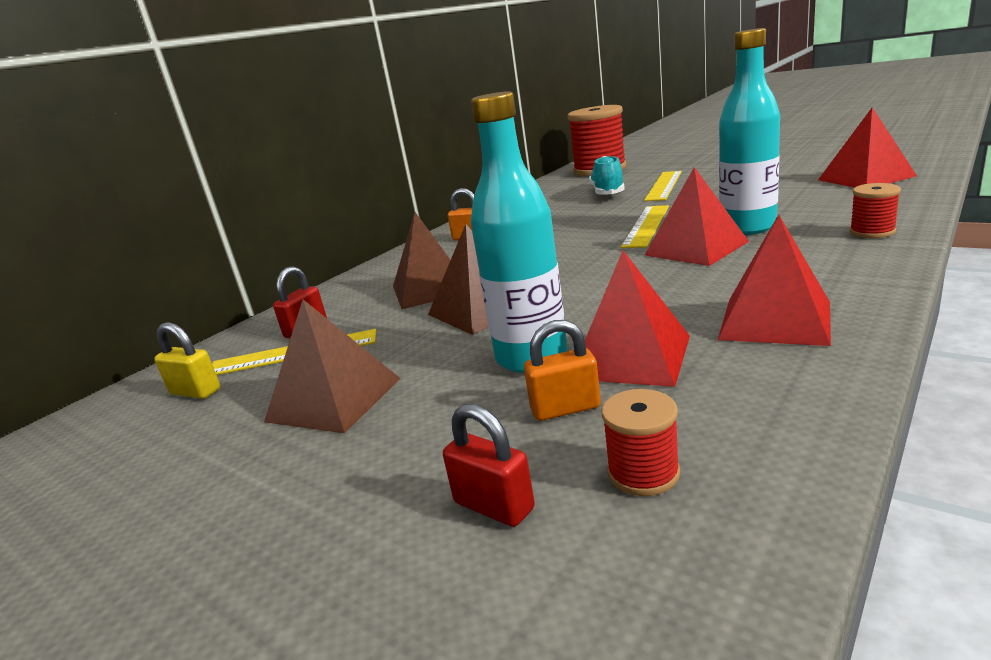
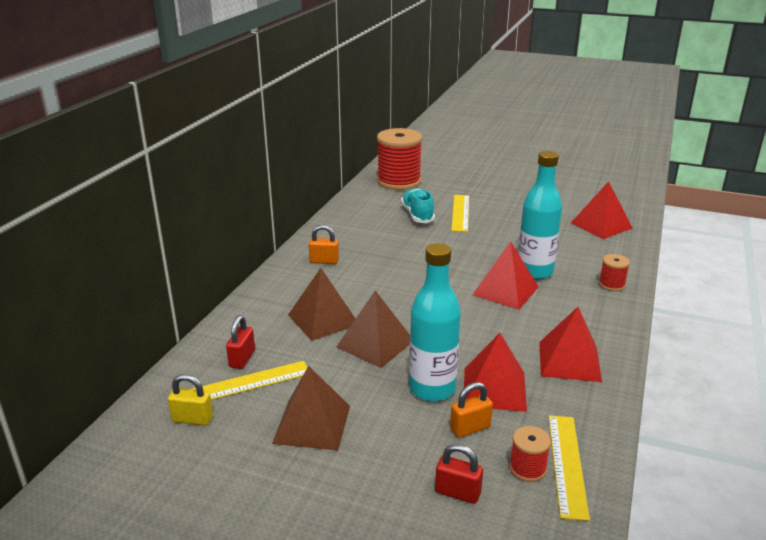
camera: 20 degrees left, 5 degrees up
(646, 226) = (463, 262): yellow ruler -> yellow ruler (567, 464)

